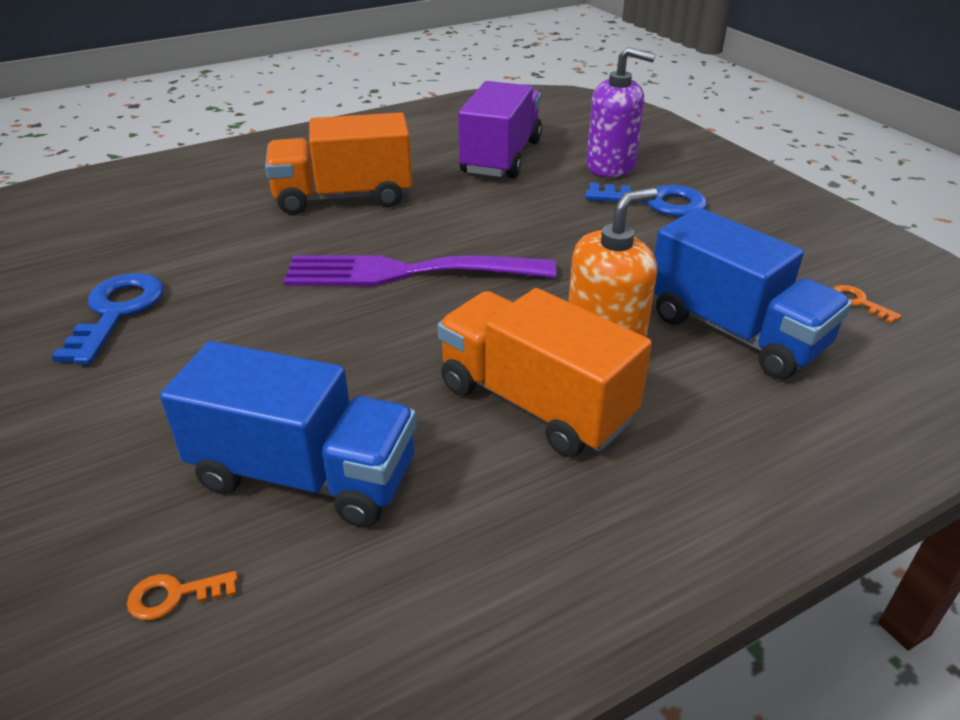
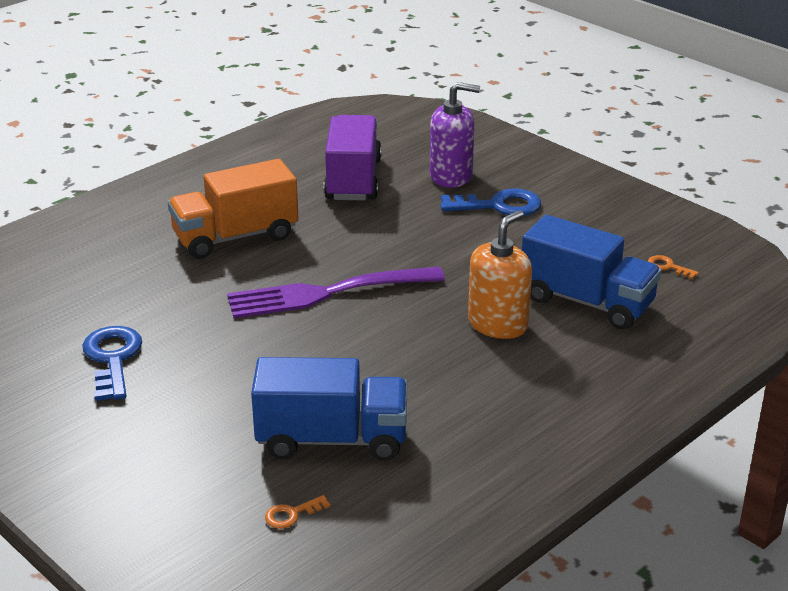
camera: 15 degrees left, 5 degrees down
(535, 403) = (465, 371): orange truck -> none

